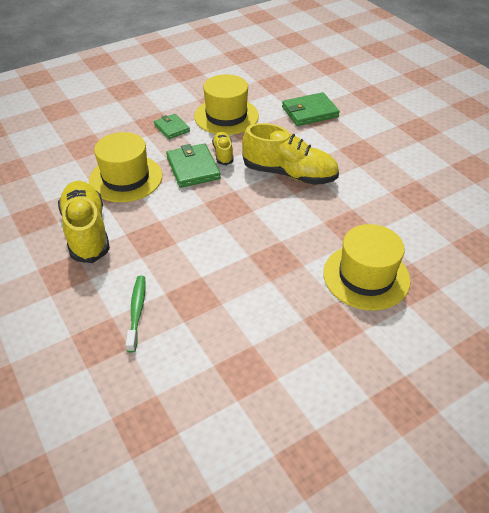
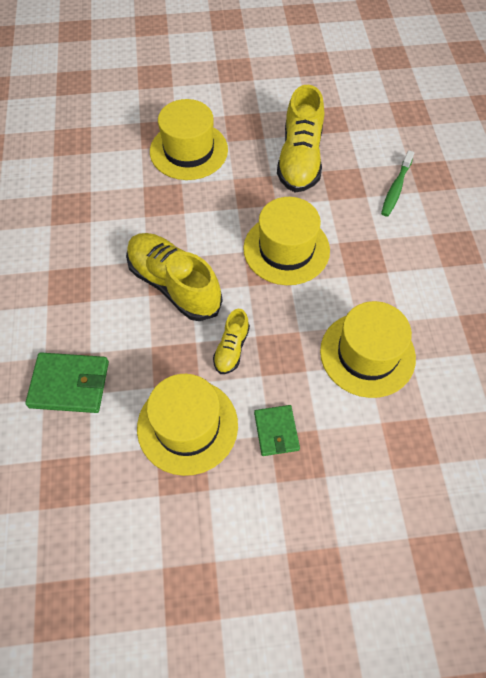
camera: 155 degrees left, 15 degrees up
(86, 231) = (428, 290): yellow shoe -> yellow shoe (300, 159)
(193, 168) = (279, 338): green wallet -> none
(219, 223) = (286, 249): none -> yellow hat

